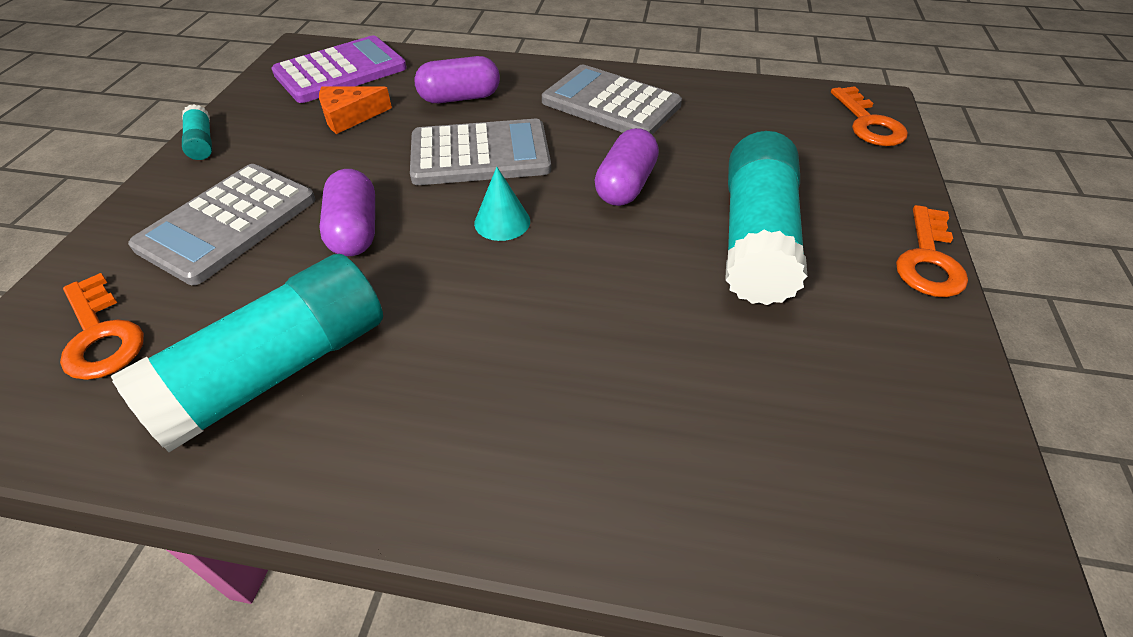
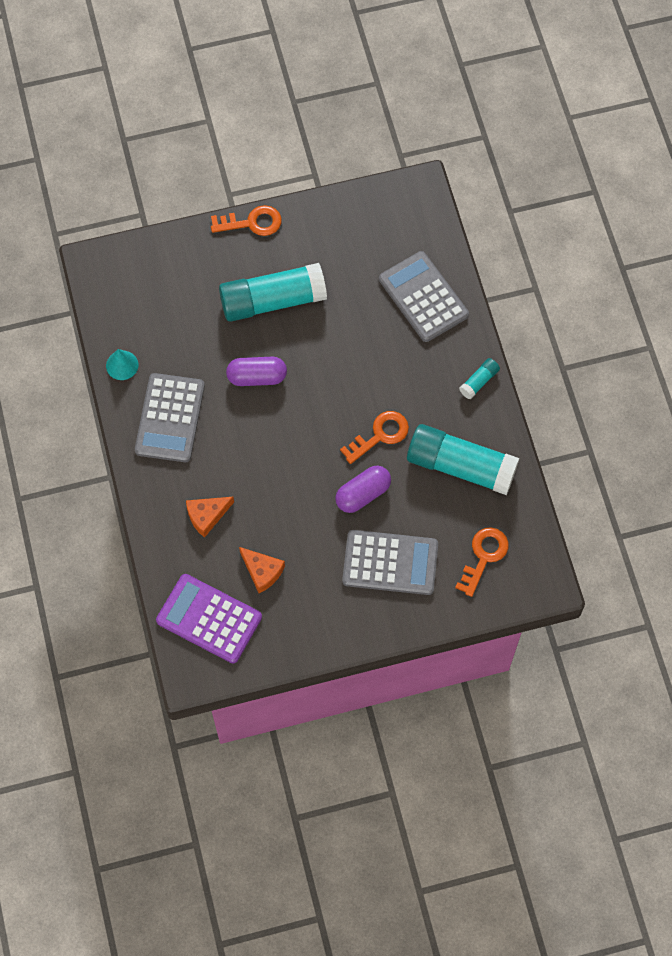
camera: 115 degrees left, 20 degrees up
(202, 143) = (333, 641): turquoise glue stick -> turquoise glue stick (479, 381)
(460, 98) = (207, 516): purple capsule -> orange cheese
(480, 154) = (264, 468): grey calculator -> grey calculator (423, 297)
(502, 222) = (319, 425): turquoise cone -> turquoise cone (122, 365)
(868, 123) = (125, 264): orange key -> orange key (380, 435)

